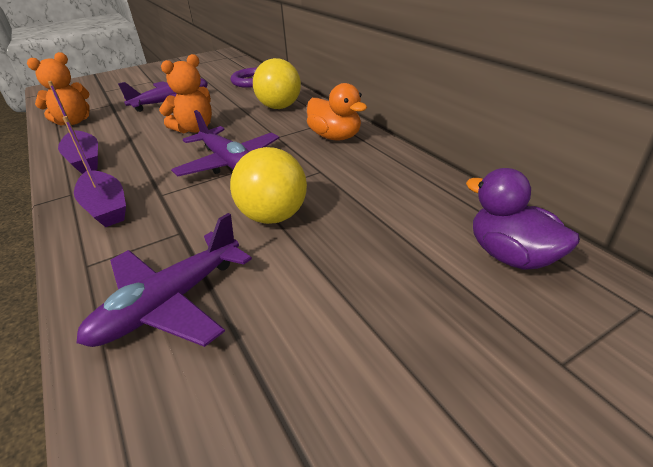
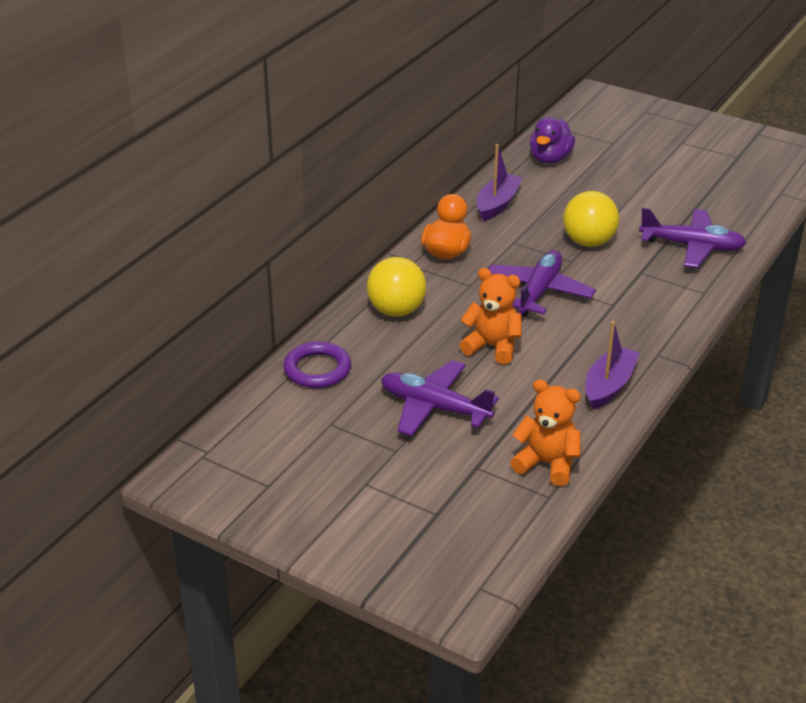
camera: 120 degrees left, 0 degrees up
(106, 207) = (652, 322): purple boat -> purple boat (497, 204)

